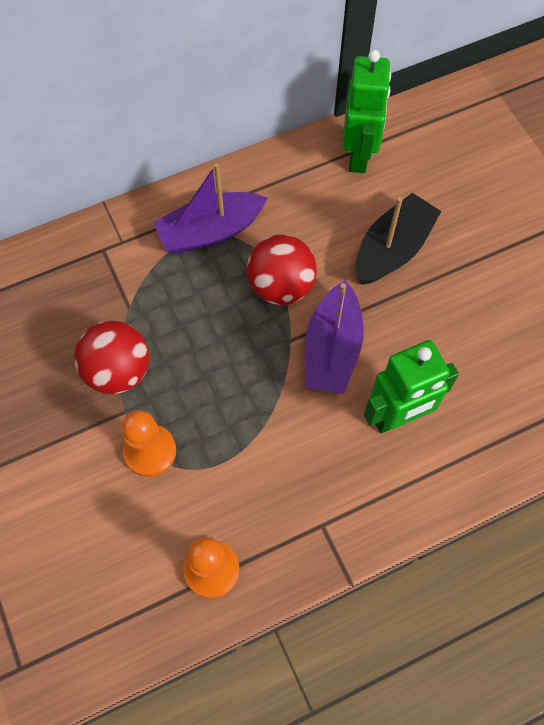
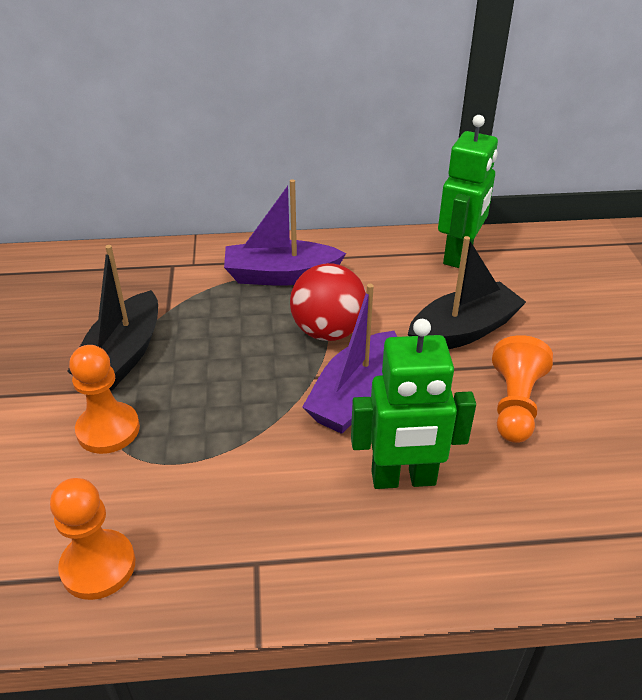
camera: 20 degrees right, 25 degrees down
(118, 371) = (123, 355): red ball -> black boat
(456, 316) = (514, 404): none -> orange pawn

